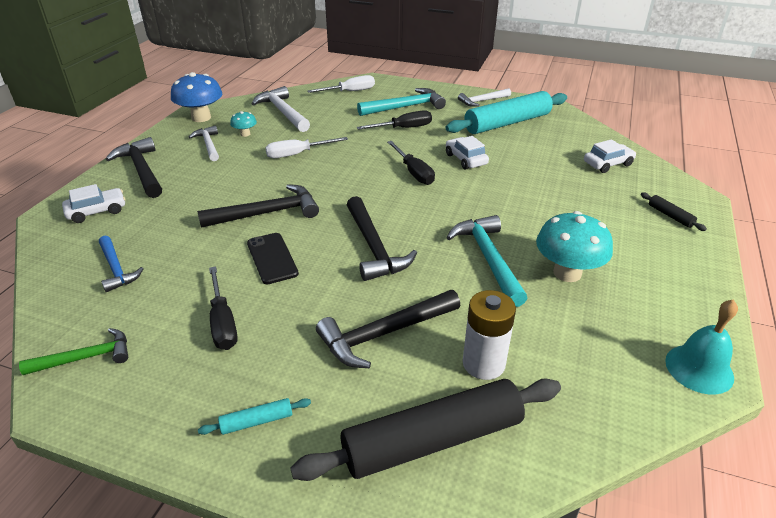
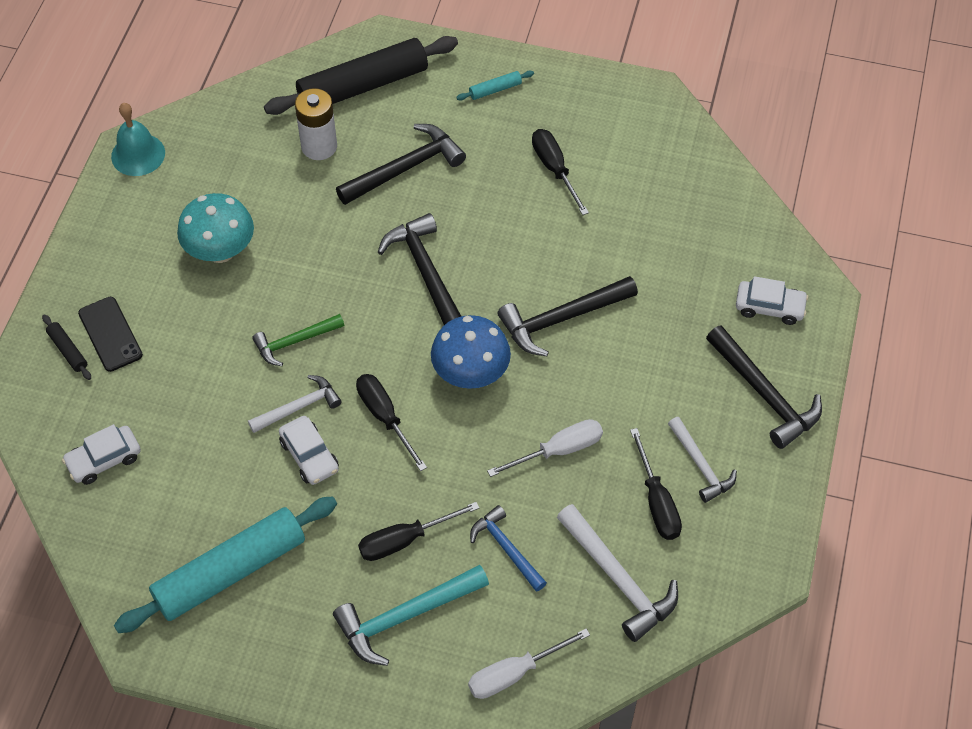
camera: 175 degrees right, 20 degrees up
(86, 357) = (656, 129): green hammer -> green hammer (295, 342)
(97, 211) = (769, 307): white car -> white car turned 135 degrees counterclockwise
(116, 269) = (690, 222): blue hammer -> blue hammer (506, 548)
(201, 118) = (751, 548): blue mushroom -> blue mushroom (470, 373)
(245, 134) = (657, 501): turquoise mushroom -> black screwdriver
(272, 258) = (533, 248): black phone -> black phone (110, 334)
(482, 101) = (263, 652): white hammer -> white hammer (299, 407)
(488, 259) = (301, 264): turquoise hammer -> none

